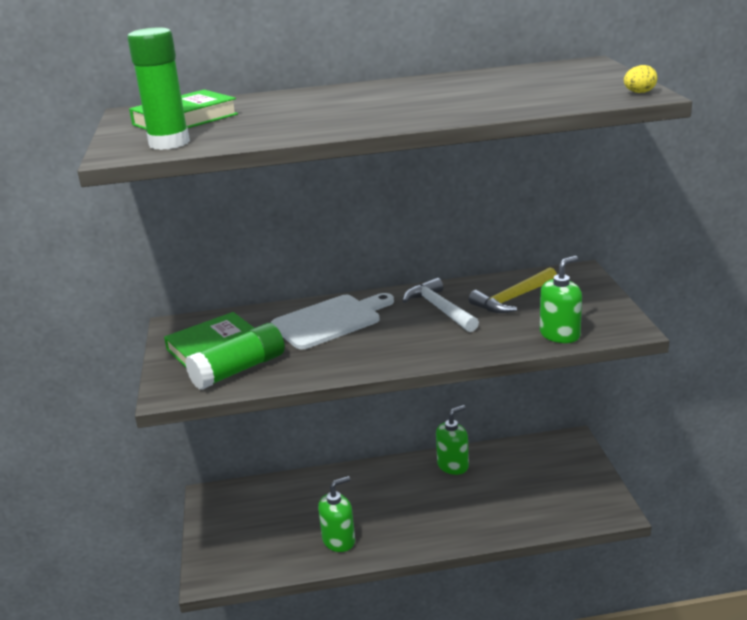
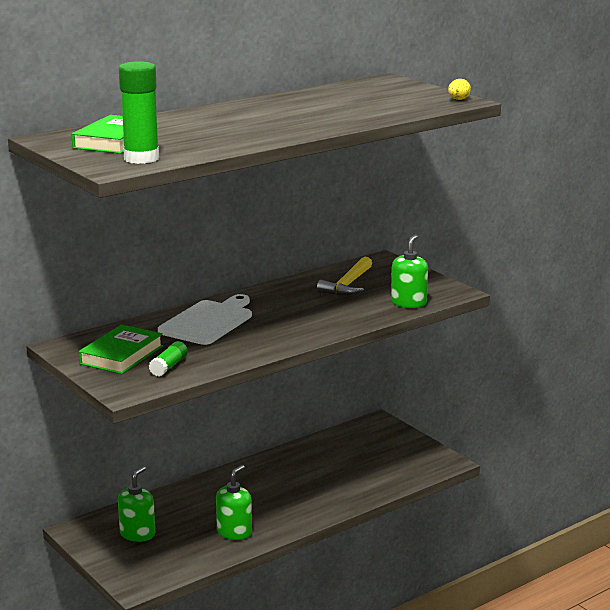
camera: 30 degrees left, 5 degrees down
(239, 370) = (169, 366): green glue stick -> green glue stick, size x0.56
(440, 309) = (295, 300): white hammer -> none
(453, 465) = (290, 459): green soap dispenser -> green soap dispenser (137, 534)

